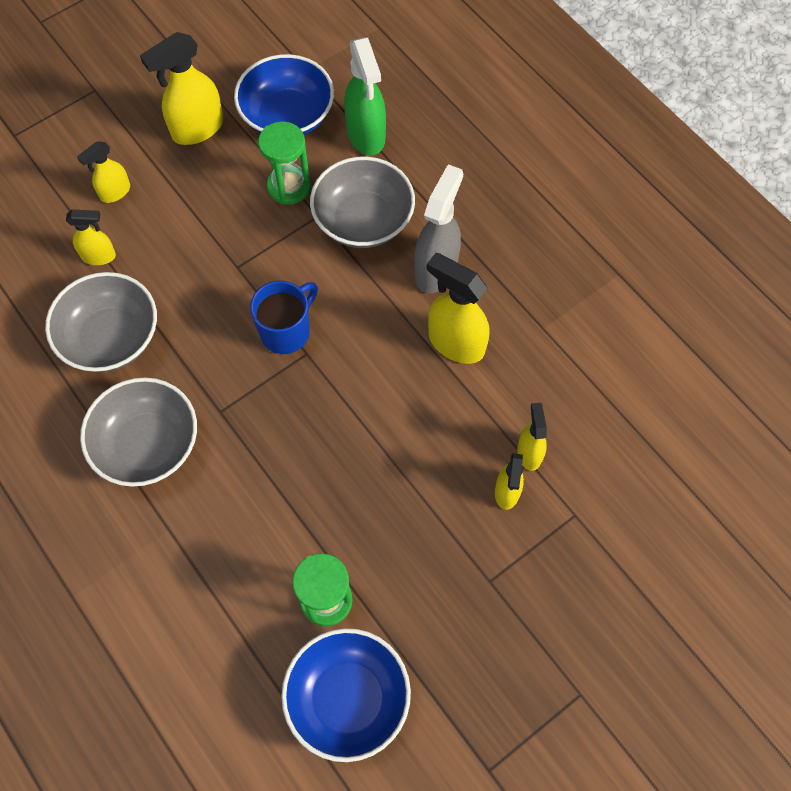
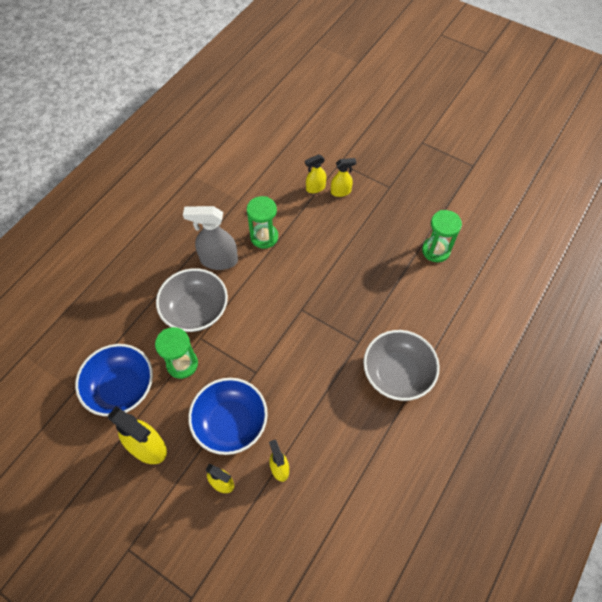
camera: 110 degrees left, 5 degrees down
(111, 337) = (337, 429): grey bowl -> none
(286, 331) = (291, 325): blue mug -> none
(348, 698) = (476, 226): blue bowl -> blue bowl (230, 422)
(366, 135) = (126, 331): green spray bottle -> none
(455, 342) = (264, 237): yellow spray bottle -> green hourglass

